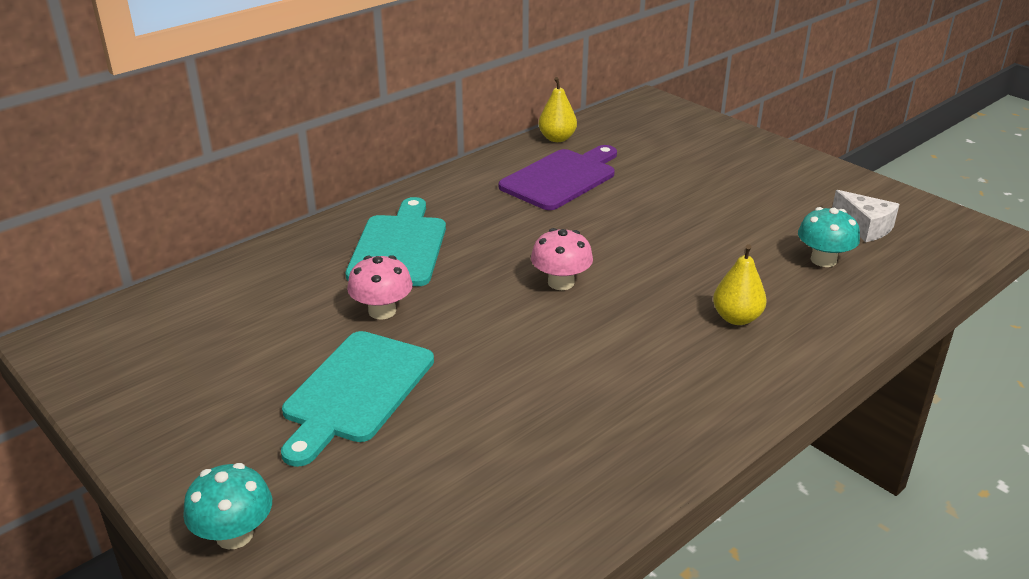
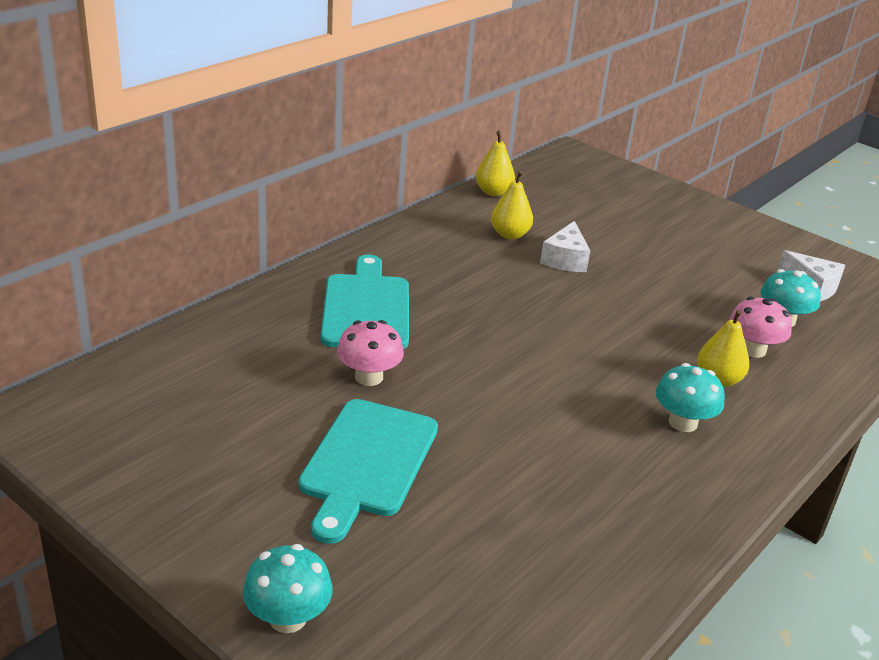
camera: 10 degrees left, 0 degrees up
(561, 178) = (509, 235): purple cutting board -> yellow pear
(561, 282) = (540, 345): pink mushroom -> pink mushroom (753, 350)
(611, 201) = (565, 259): none -> white cheese
(687, 359) = (683, 422): none -> turquoise mushroom

